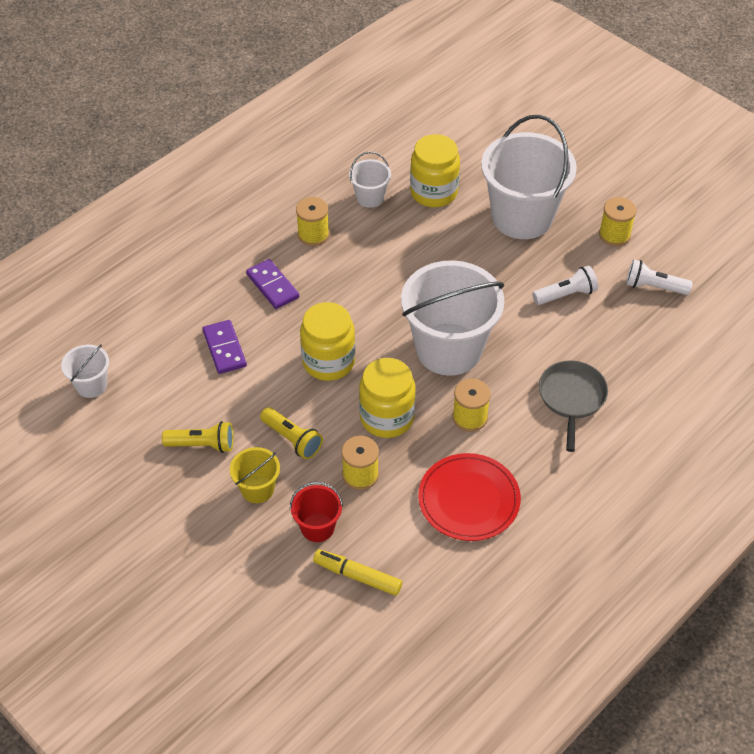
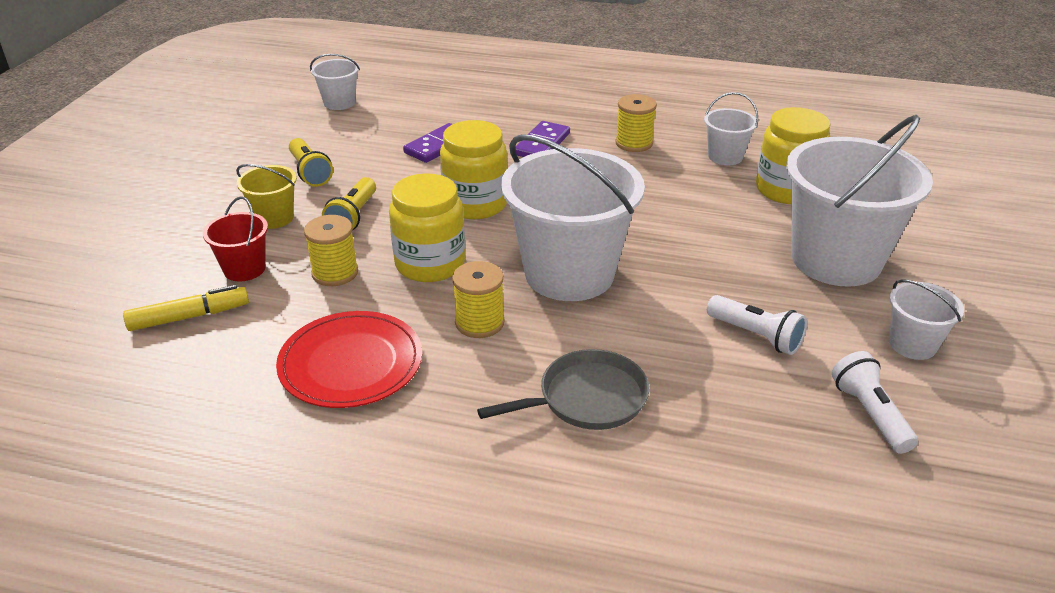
camera: 60 degrees right, 15 degrees down
(357, 576) = (189, 317): yellow marker -> yellow marker turned 75 degrees clockwise
(614, 235) = (912, 344): yellow spool -> white bucket

